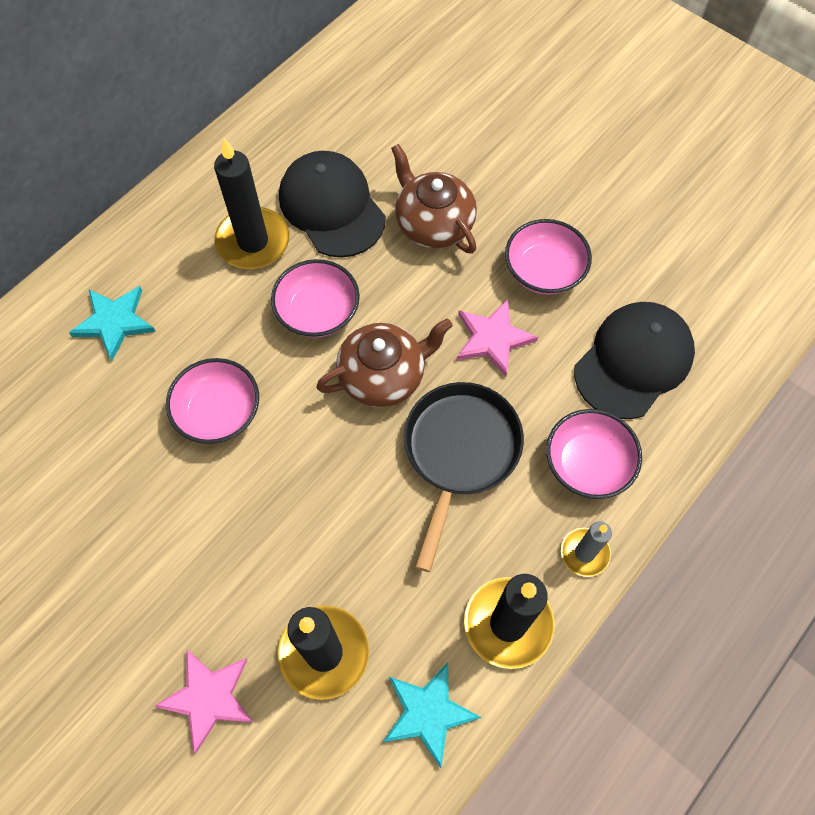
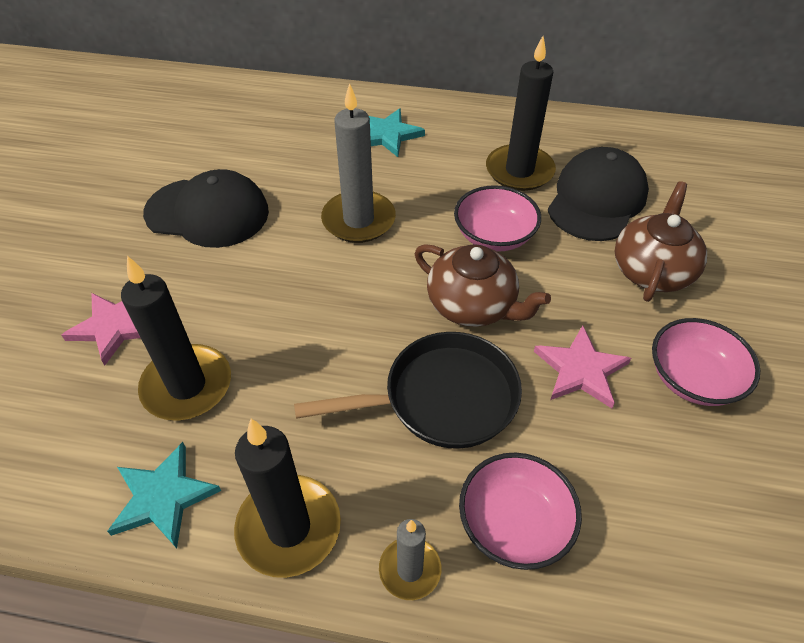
camera: 60 degrees right, 15 degrees down
(218, 412) = (358, 220): pink bowl -> grey candle
(633, 361) = (672, 515): black cap -> black cap (207, 212)

